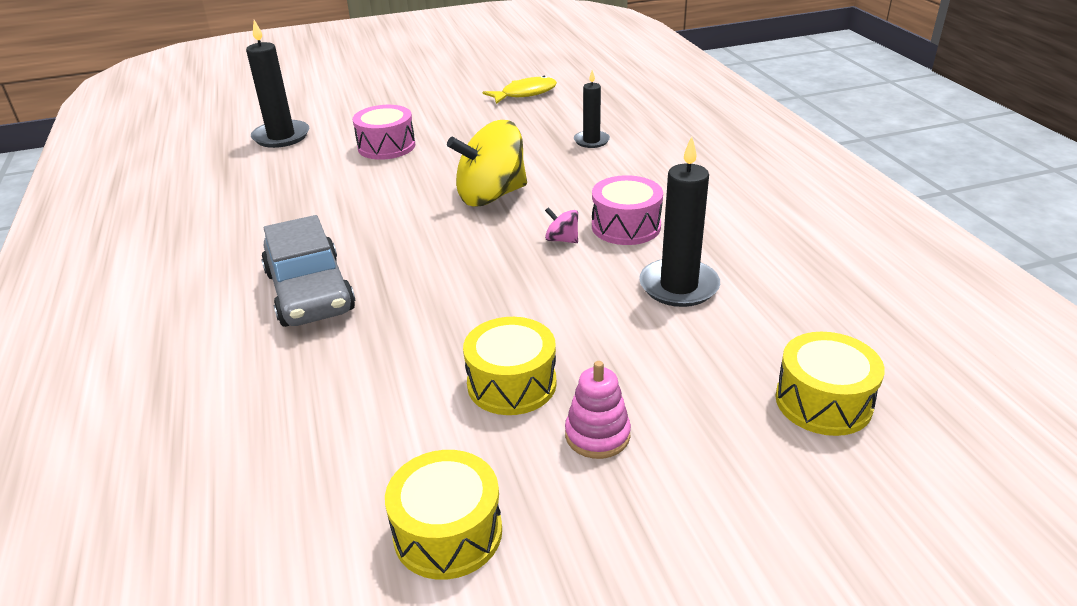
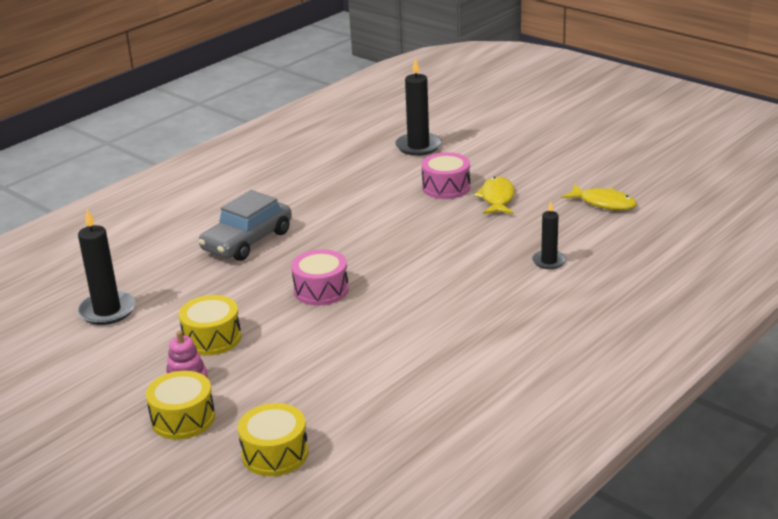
camera: 60 degrees right, 5 degrees down
(446, 130) = (497, 198): none -> yellow fish
(448, 532) = (88, 362): yellow drum -> yellow drum (183, 418)
(491, 196) = (416, 253): yellow spinning top -> none
(562, 240) = (383, 300): pink spinning top -> none
(626, 226) = (425, 319): pink drum -> pink drum (321, 290)
(679, 286) = (363, 364): black candle -> black candle (107, 311)

